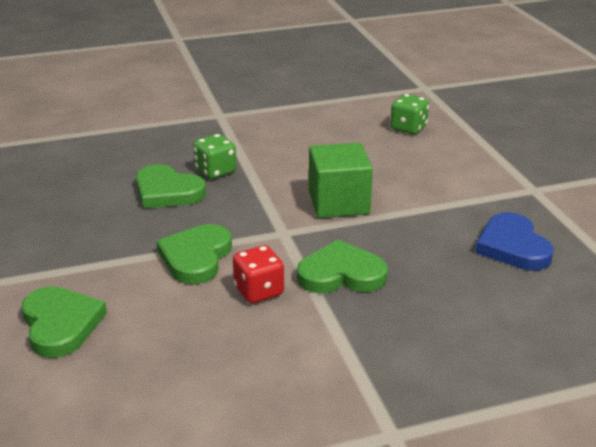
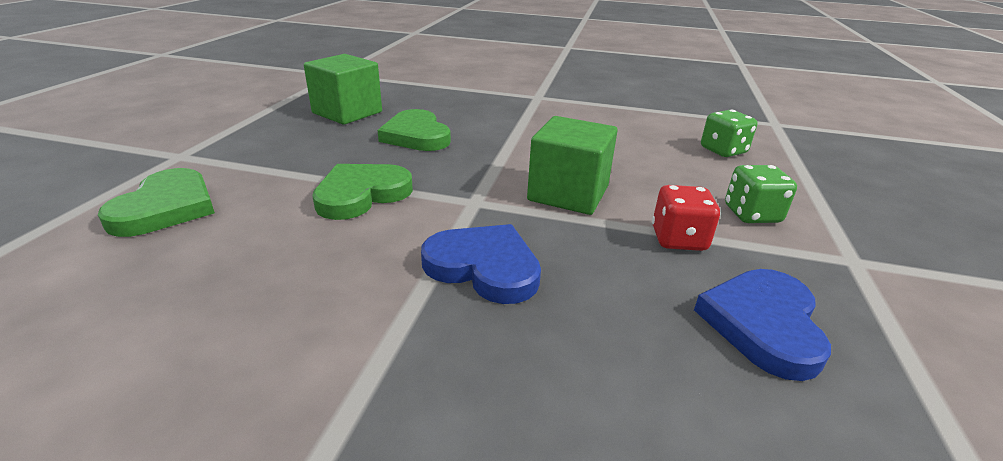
camera: 30 degrees right, 0 degrees up
(71, 188) = (347, 112): none -> green cube
(215, 171) = (479, 133): green dice -> green dice (751, 214)
(259, 291) = (372, 249): red dice -> red dice (678, 239)
(341, 274) = (484, 267): green heart -> blue heart

